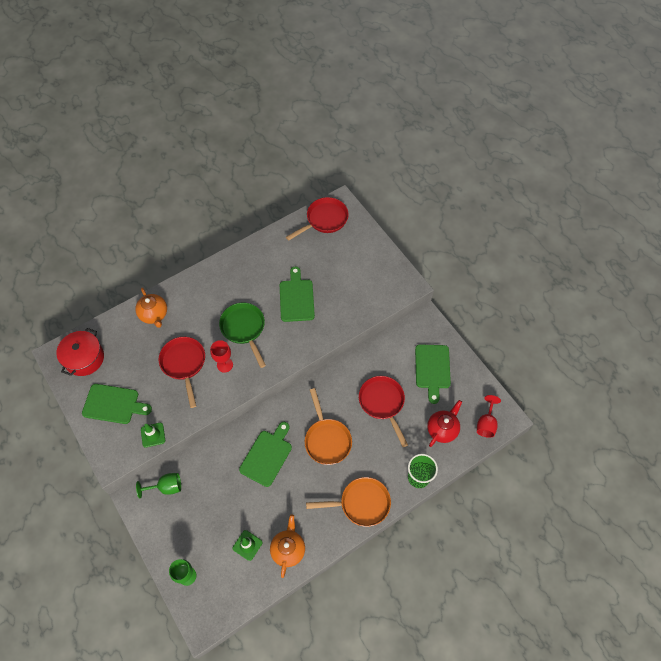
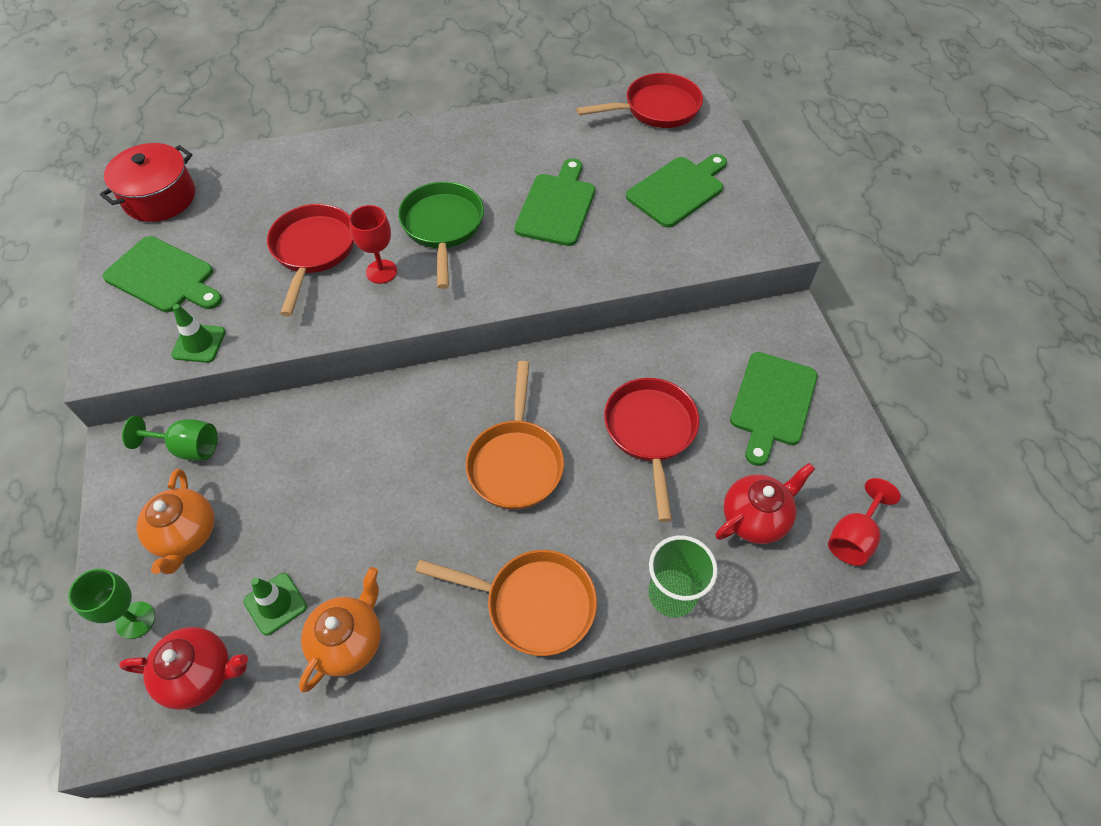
camera: 20 degrees right, 5 degrees down
(154, 315) = (305, 167): orange teapot -> orange teapot (186, 535)
(229, 588) = (200, 674): none -> red teapot
(267, 456) = (392, 454): green cutting board -> green cutting board (678, 190)

